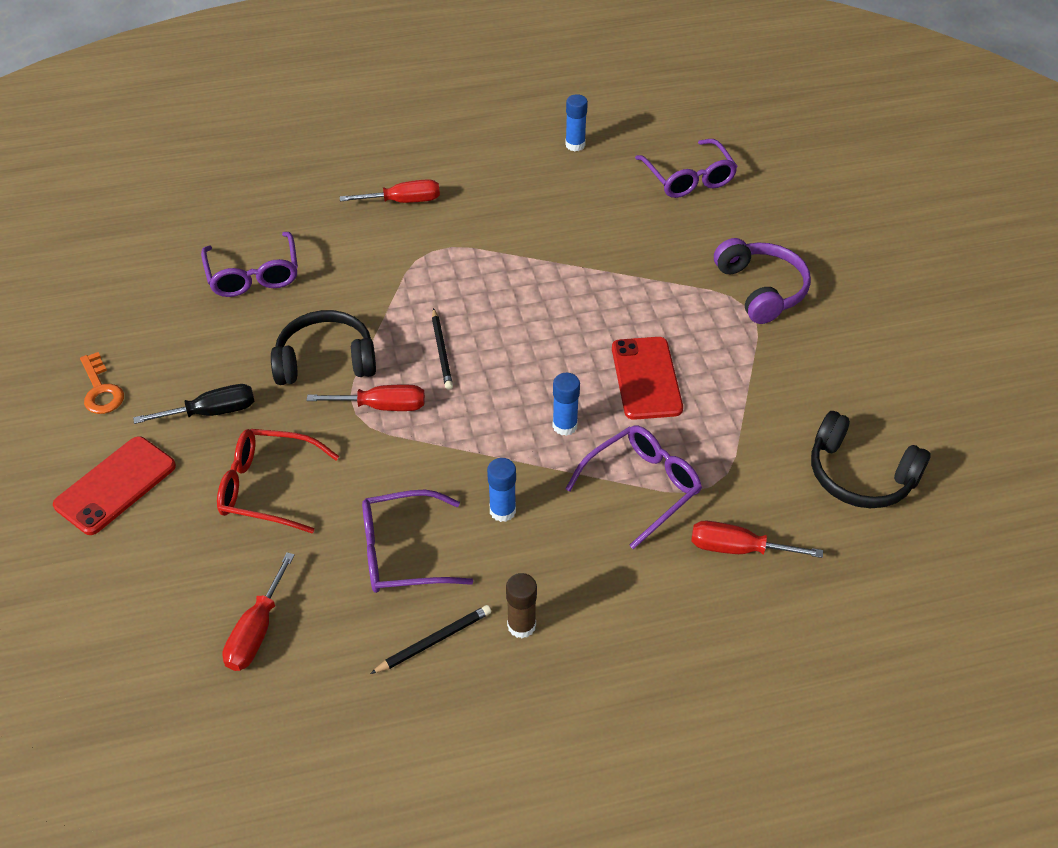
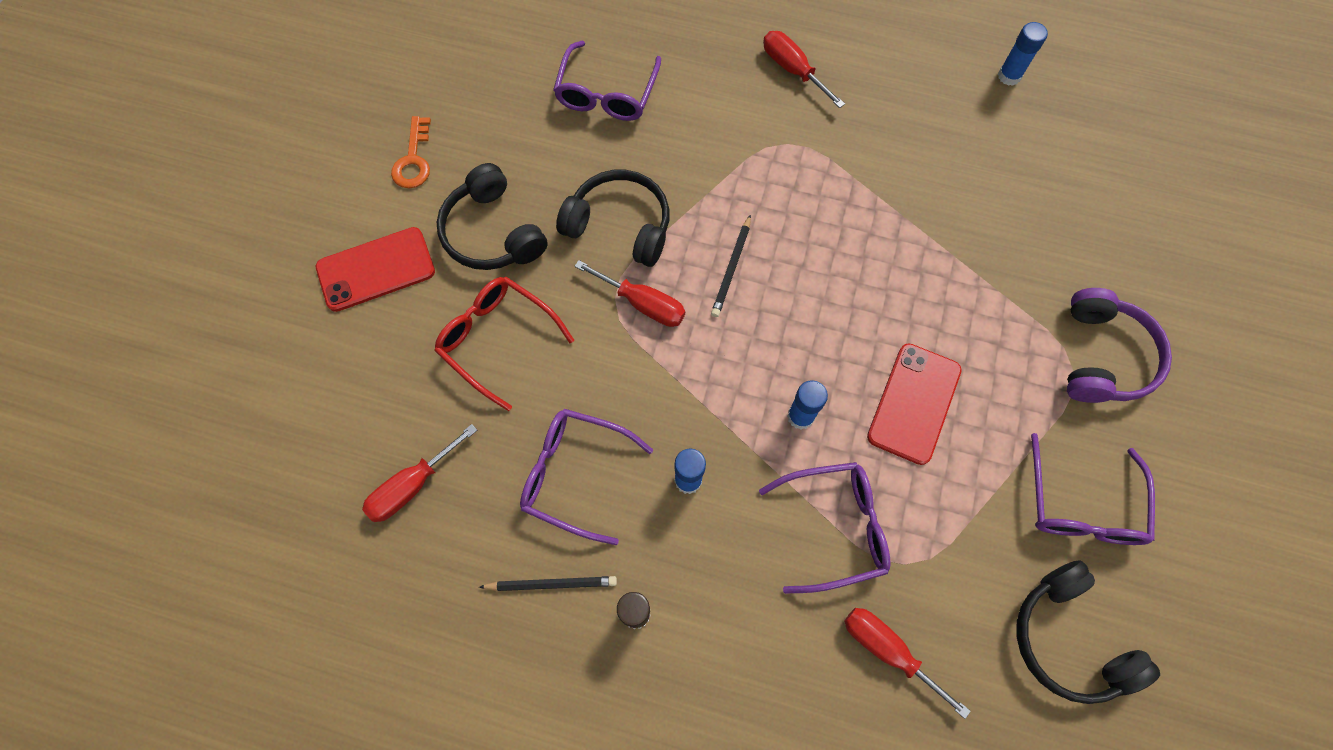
camera: 30 degrees right, 20 degrees up
(212, 412) = (493, 232): black screwdriver -> black headphones
(404, 201) = (793, 70): red screwdriver -> red screwdriver turned 150 degrees counterclockwise
(688, 178) = (1109, 175): purple glasses -> purple glasses (1081, 505)

